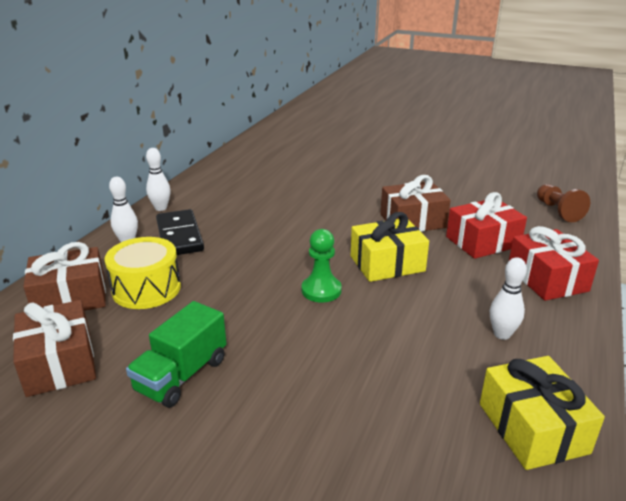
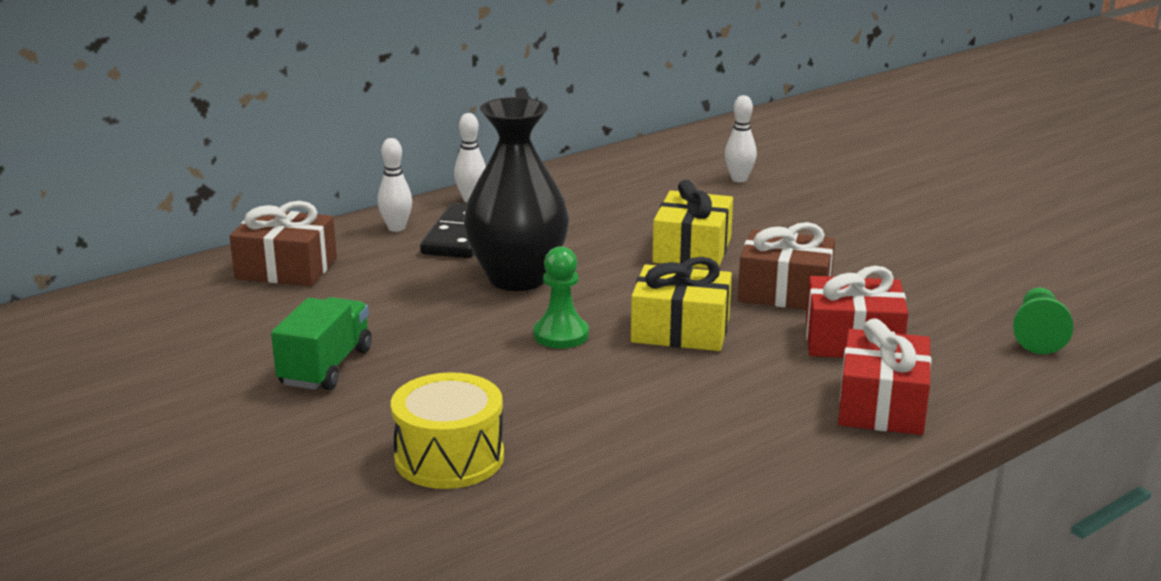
camera: 30 degrees right, 5 degrees down
(59, 363) = (225, 323): brown gift -> none
(146, 289) = (369, 281): yellow drum -> yellow drum (449, 457)
(182, 375) = (326, 367): green truck -> green truck turned 135 degrees clockwise
(249, 256) = (517, 278): none -> black vase
(502, 334) = (726, 440): white bowling pin -> white bowling pin (739, 179)
(532, 428) = (635, 525): yellow gift -> yellow gift (692, 250)
(558, 211) = (1037, 335): brown pawn -> green pawn

